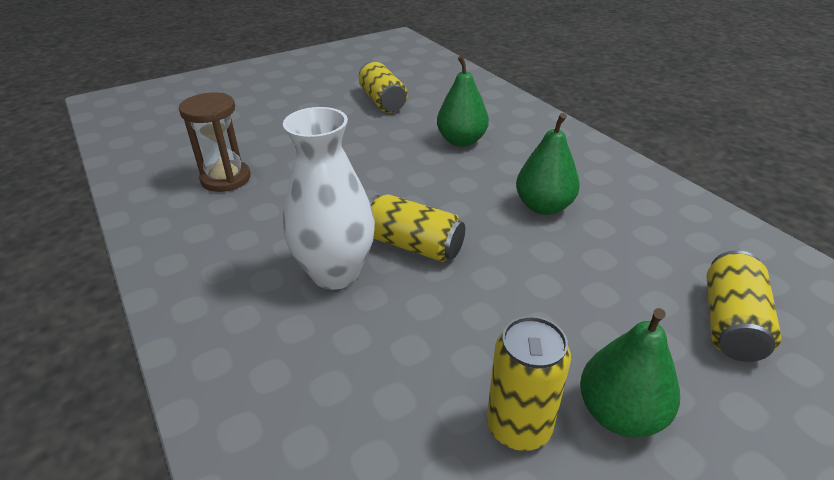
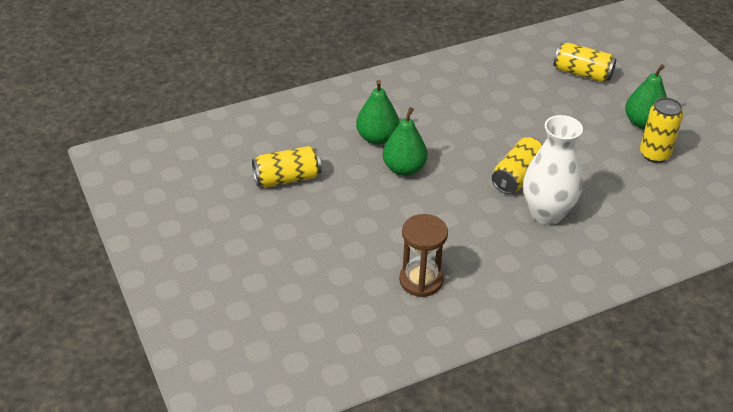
camera: 85 degrees left, 5 degrees up
(543, 207) = (476, 113): green pear -> green pear (404, 169)

